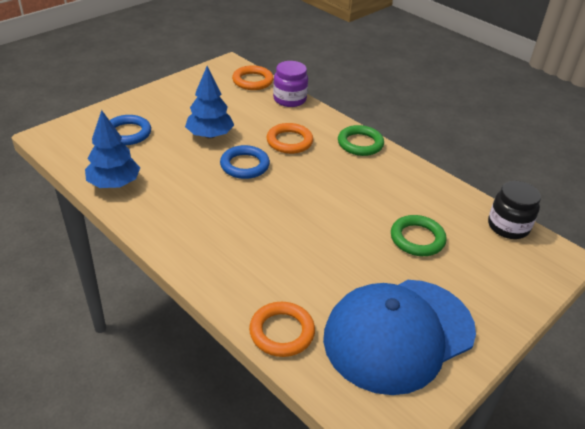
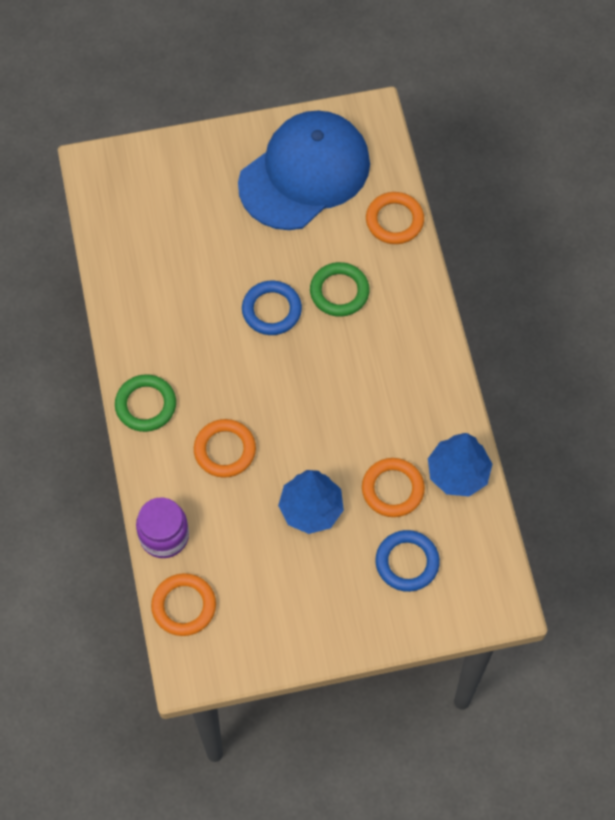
camera: 145 degrees left, 25 degrees up
(159, 161) = (392, 489): none -> orange ring
(244, 165) = (302, 434): blue ring -> blue ring (271, 310)
(398, 334) = (304, 173): blue cap -> blue cap turned 45 degrees counterclockwise
(417, 239) = (205, 249): green ring -> green ring (339, 292)
(508, 226) = (105, 219): black jar -> none

